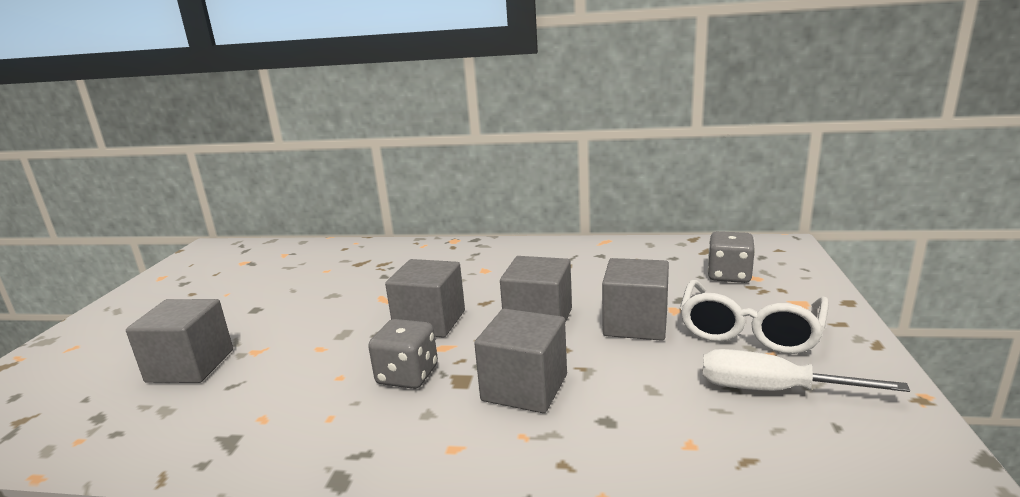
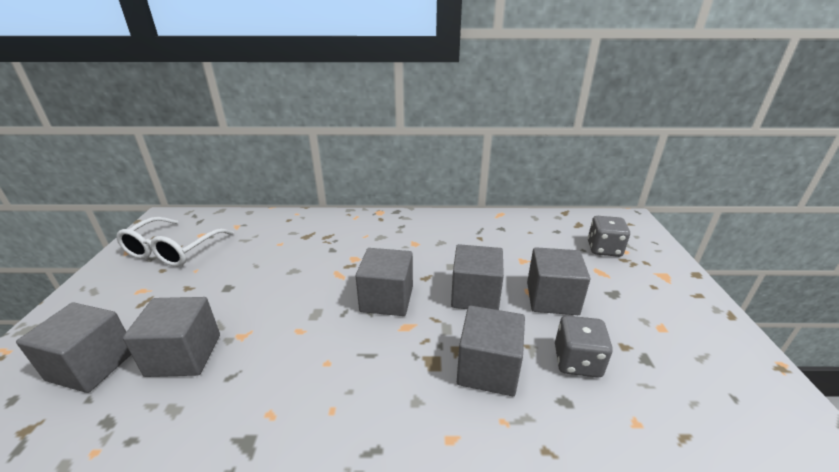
camera: 10 degrees left, 10 degrees up
(97, 371) = (92, 365): none -> grey cube
(407, 375) = (386, 359): grey dice -> grey dice (577, 361)
(749, 330) = (638, 303): white glasses -> white glasses (173, 250)
(772, 390) = (676, 363): white screwdriver -> none

